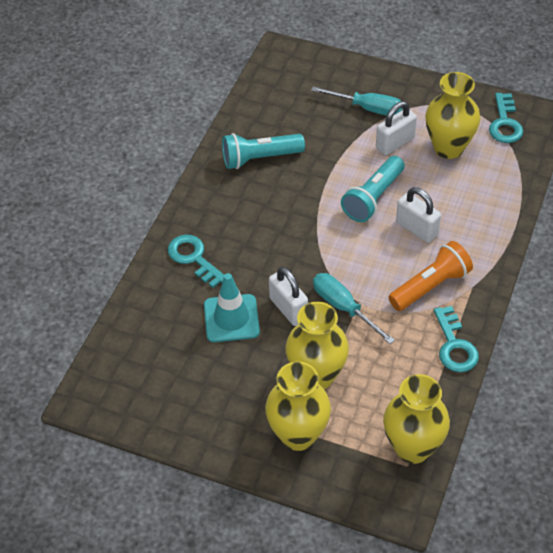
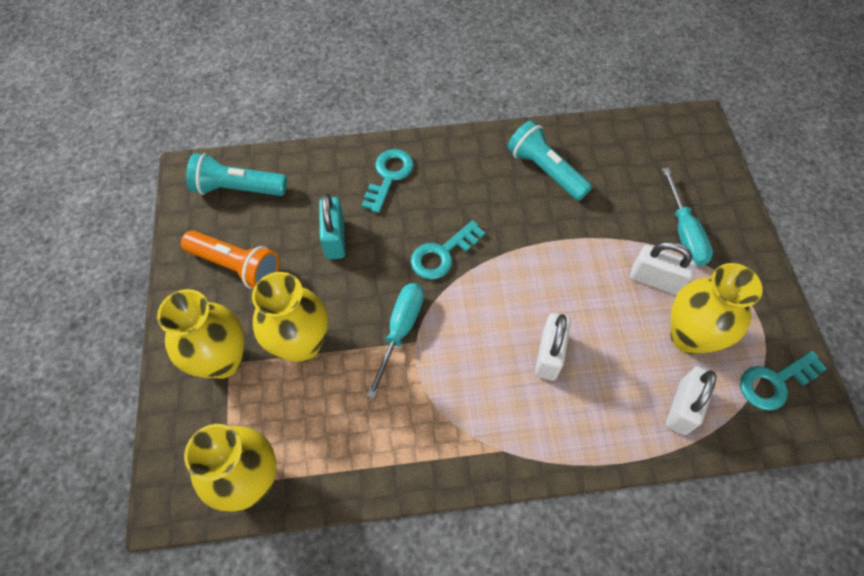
camera: 60 degrees right, 10 degrees up
(231, 318) = (335, 239): turquoise traffic cone -> turquoise padlock
(288, 309) = (372, 281): white padlock -> white padlock (682, 407)
(373, 198) = (563, 293): turquoise flashlight -> turquoise flashlight (238, 188)
(430, 286) = (477, 404): orange flashlight -> orange flashlight (236, 266)
(454, 345) = (408, 467): turquoise key -> turquoise key (442, 254)

